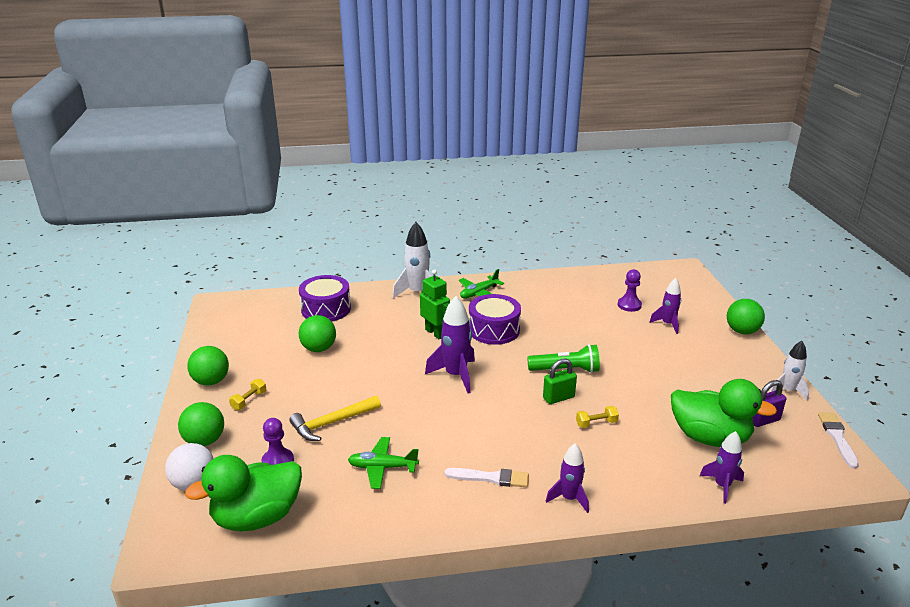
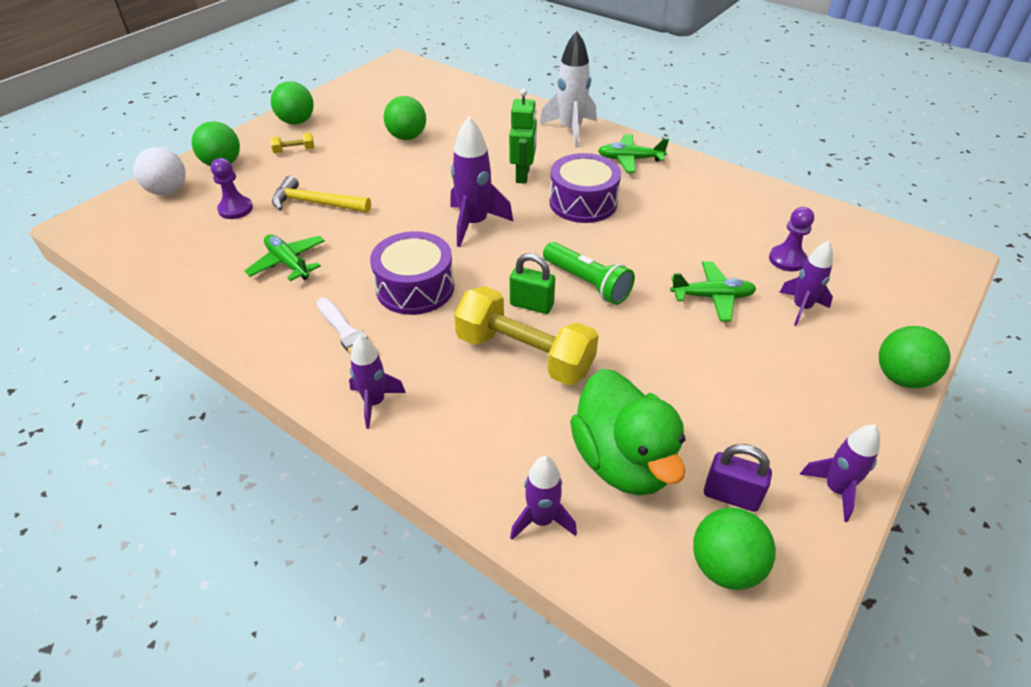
camera: 45 degrees right, 15 degrees up
(257, 517) = (159, 241): green duck -> none
(326, 309) = (468, 106): purple drum -> purple drum (415, 288)
(596, 423) = (524, 355): yellow dumbbell -> yellow dumbbell, size x2.43
(628, 341) = (712, 297): none -> green plane
(787, 391) = (835, 489): white rocket -> purple rocket
(802, 448) = (725, 566): none -> green ball
(837, 437) = (805, 598): white brush -> none

